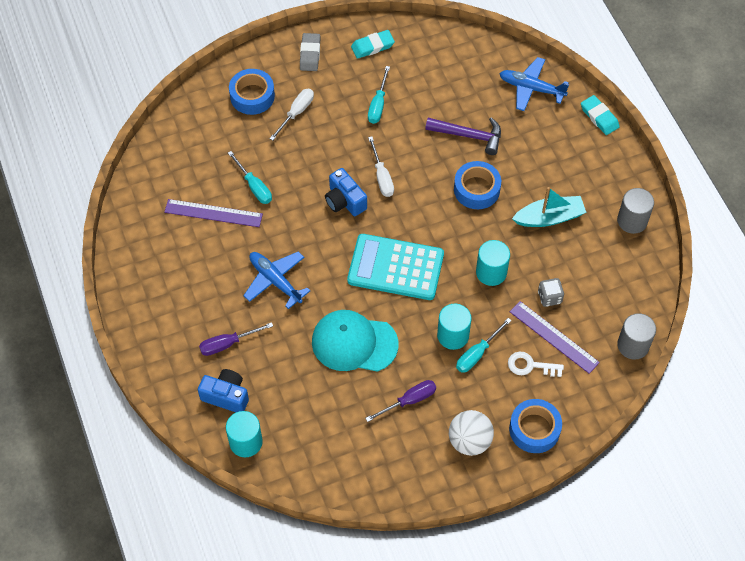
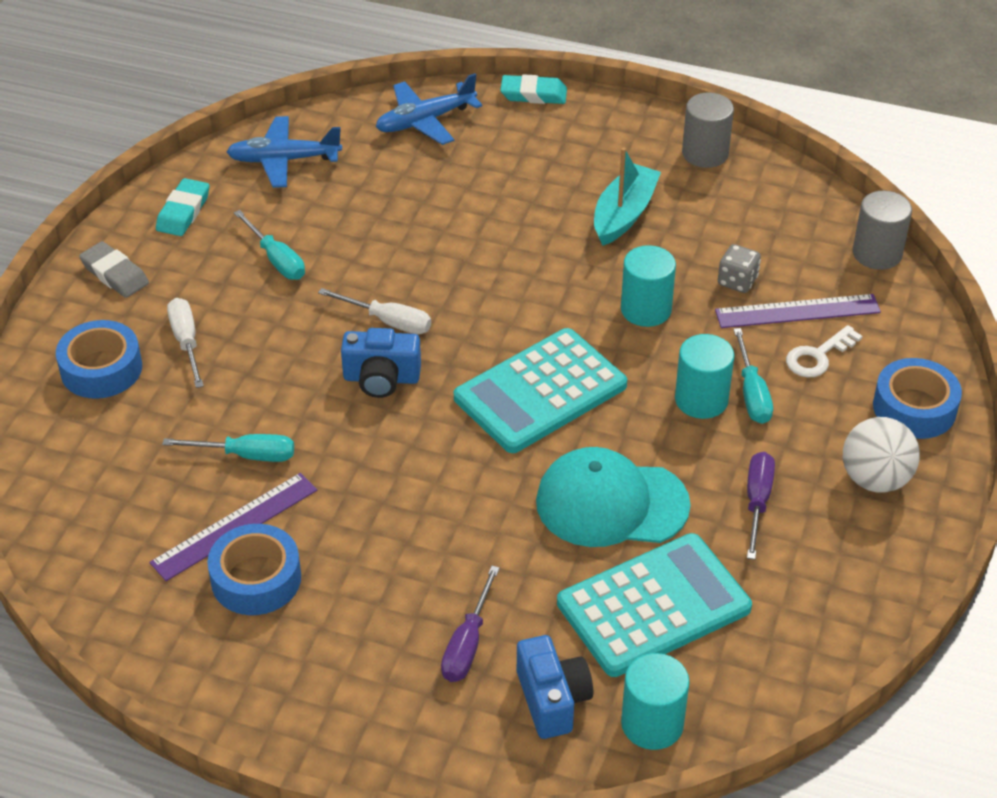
camera: 50 degrees left, 15 degrees down
(226, 396) = (552, 699): blue camera -> blue camera turned 105 degrees clockwise
(275, 280) = (422, 526): blue plane -> blue plane (283, 160)
(310, 400) = (653, 606): none -> turquoise calculator
(354, 343) = (611, 503): turquoise cap -> turquoise cap turned 45 degrees clockwise
(469, 136) = (425, 210): purple hammer -> none
(476, 189) = (511, 250): blue tape -> blue tape (256, 579)

